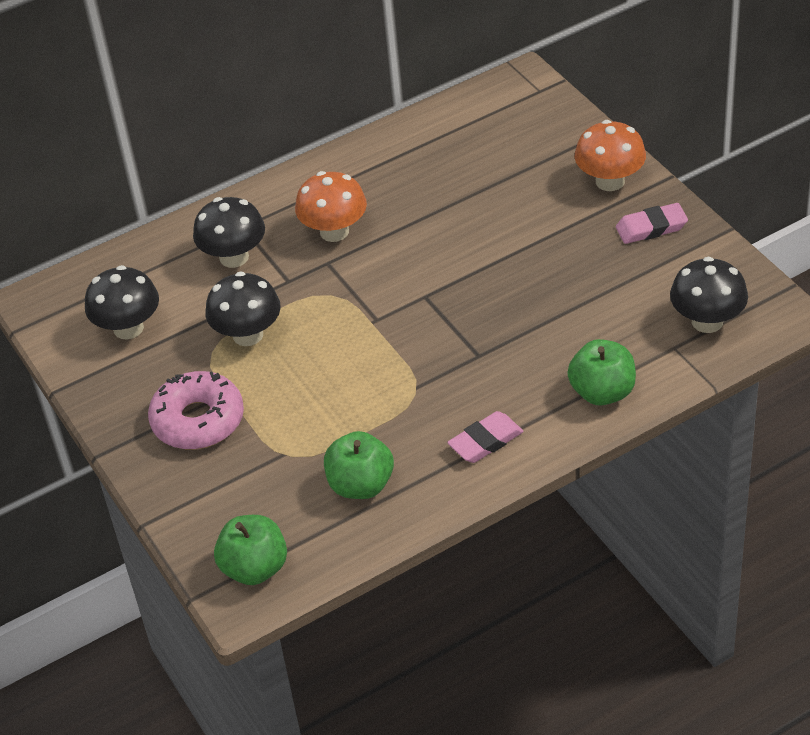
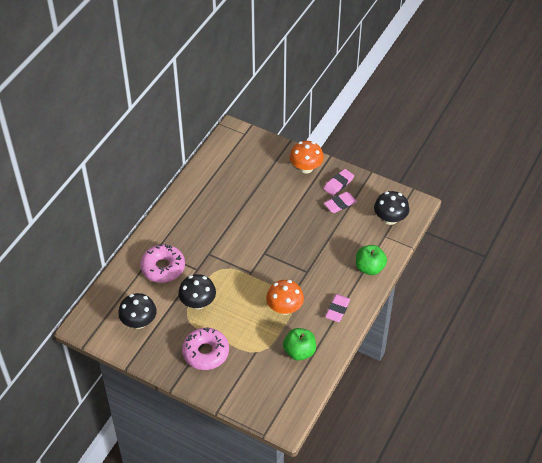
camera: 35 degrees left, 5 degrees up
(234, 257) = (163, 267): black mushroom -> pink donut
(254, 568) = (281, 408): green apple -> none
(334, 231) = (201, 237): orange mushroom -> orange mushroom (284, 308)
(628, 263) = (340, 204): none -> pink eraser

